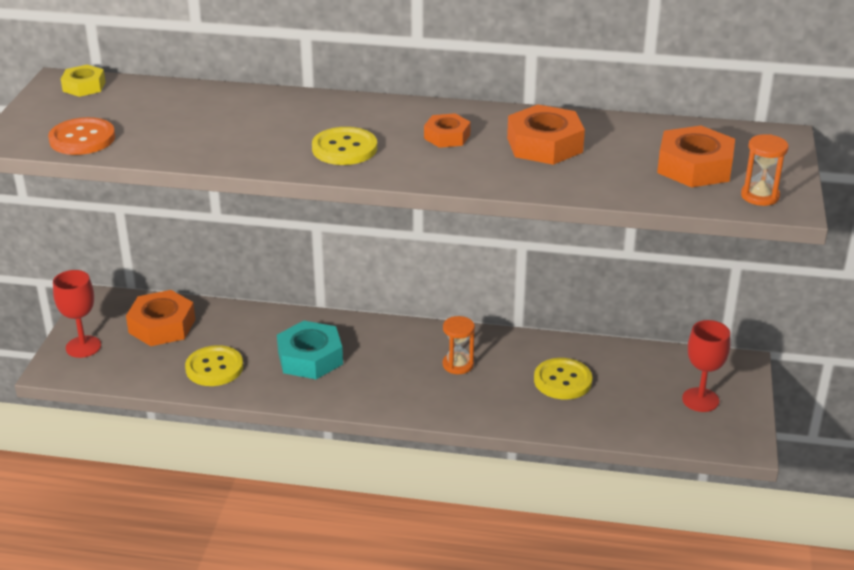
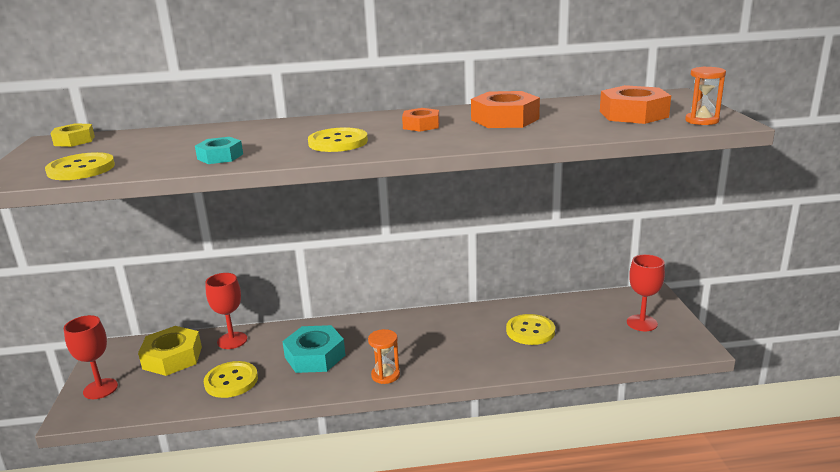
camera: 15 degrees left, 10 degrees down
(82, 139) = (81, 169): orange button -> yellow button
(162, 326) = (172, 358): orange nut -> yellow nut
(218, 147) = (220, 156): none -> turquoise nut
(229, 318) = (232, 340): none -> red goblet
(458, 365) = (441, 336): orange hourglass -> orange hourglass (385, 375)

